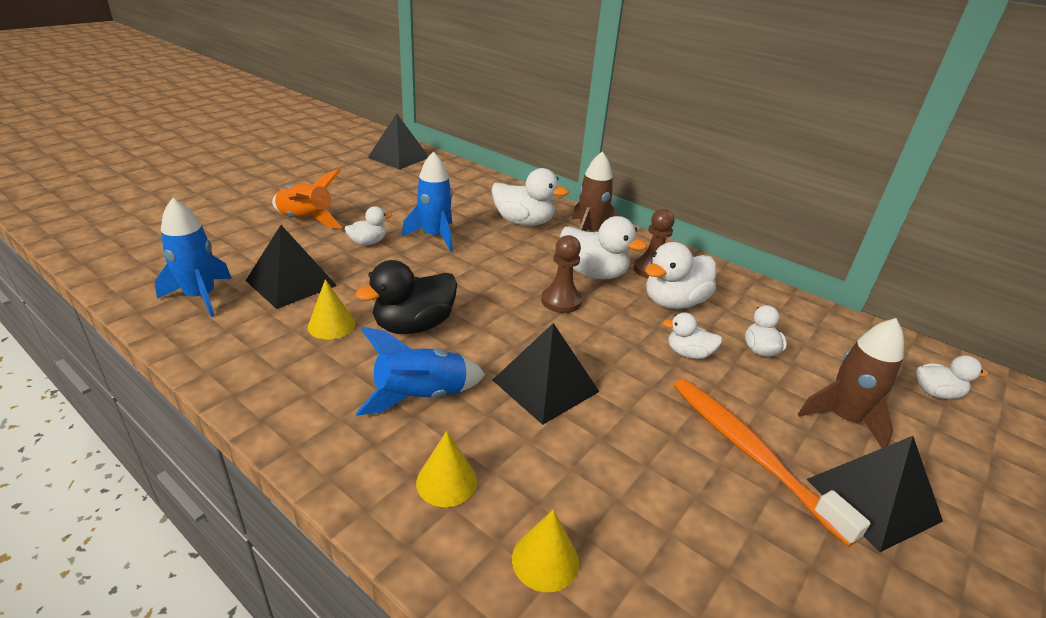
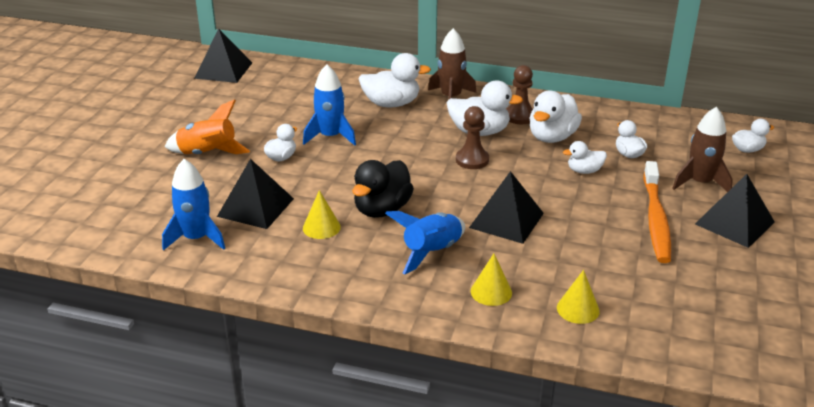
camera: 20 degrees left, 0 degrees up
(750, 452) = (655, 219): orange toothbrush -> orange toothbrush turned 120 degrees counterclockwise

